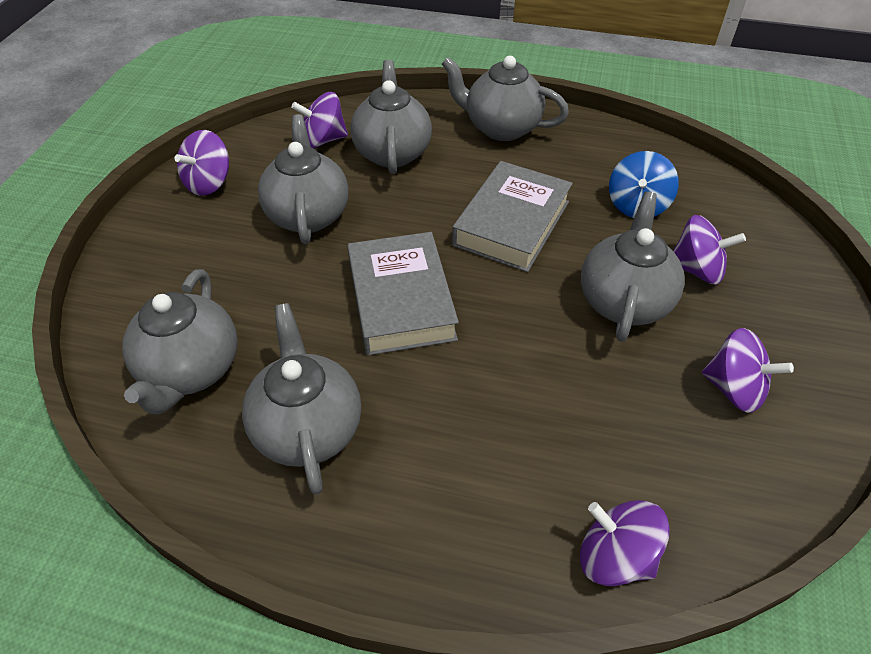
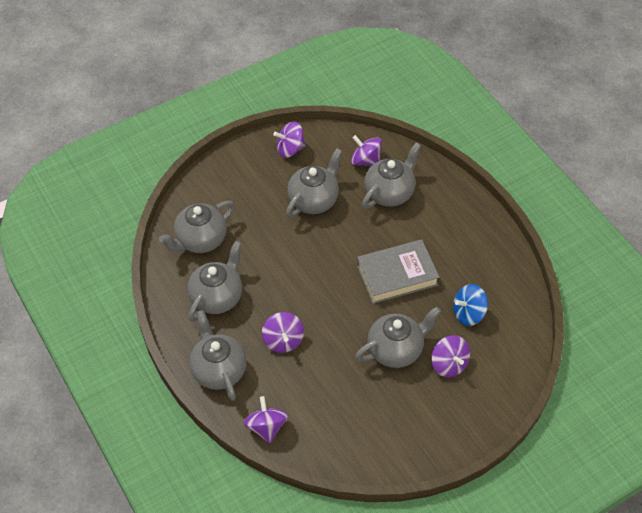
camera: 45 degrees right, 5 degrees up
(401, 300) = (306, 273): grey book -> none
(501, 128) = (461, 218): grey teapot -> grey teapot (219, 370)
(734, 389) = (388, 419): purple spinning top -> purple spinning top (283, 340)

